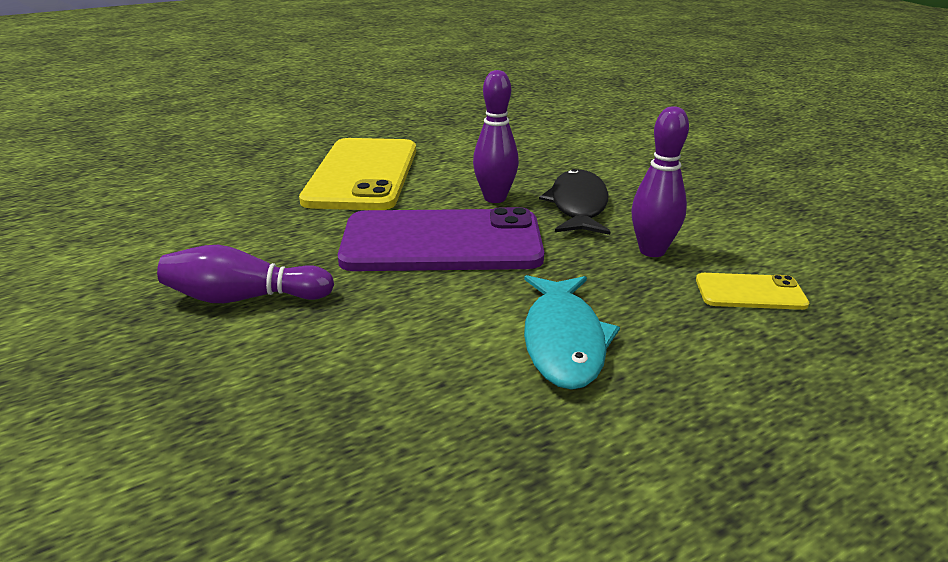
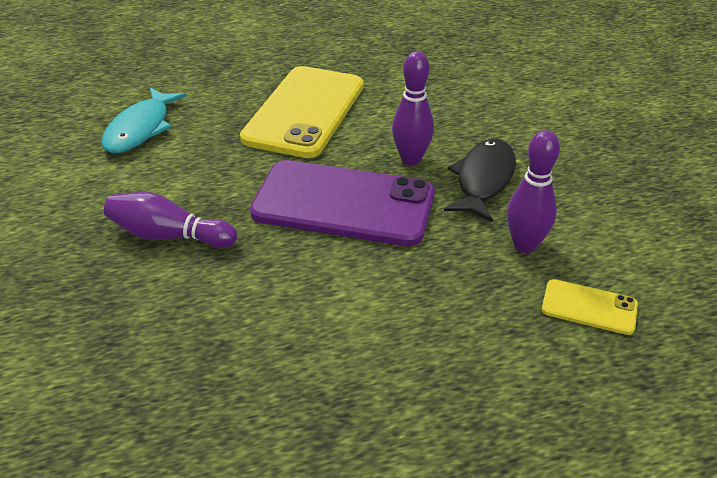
camera: 15 degrees right, 10 degrees up
(564, 341) = (401, 326): turquoise fish -> turquoise fish (141, 129)

